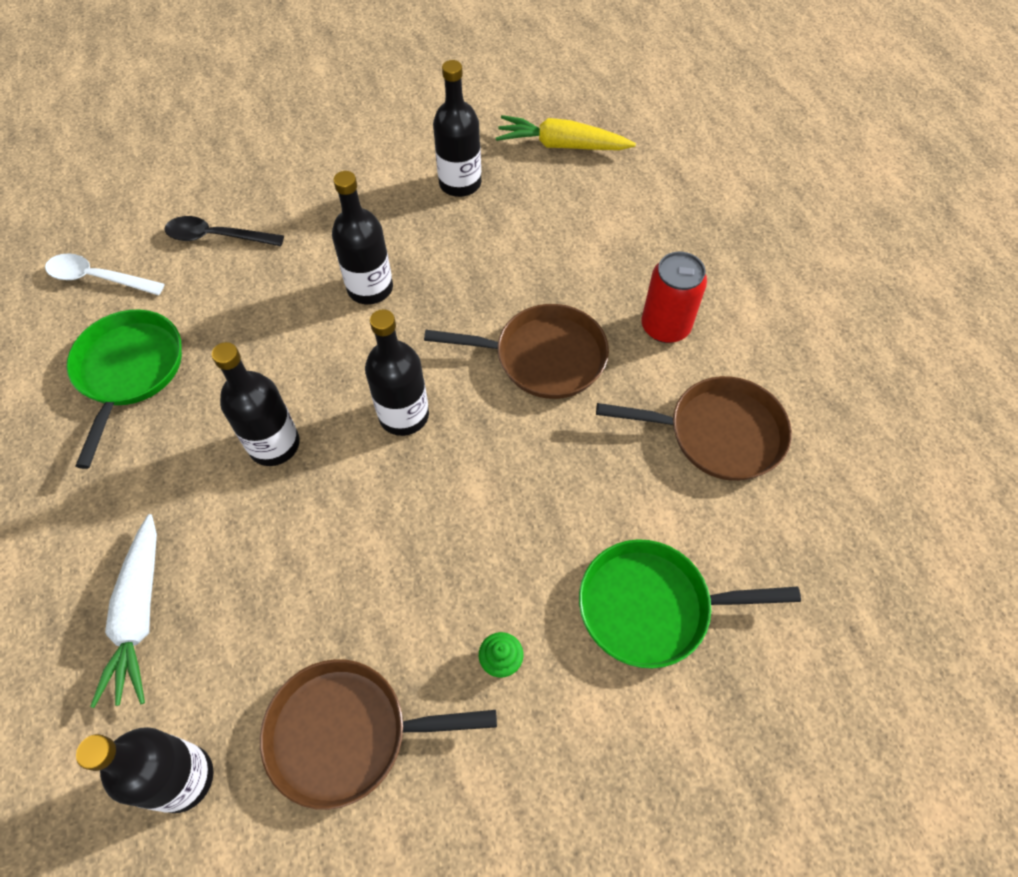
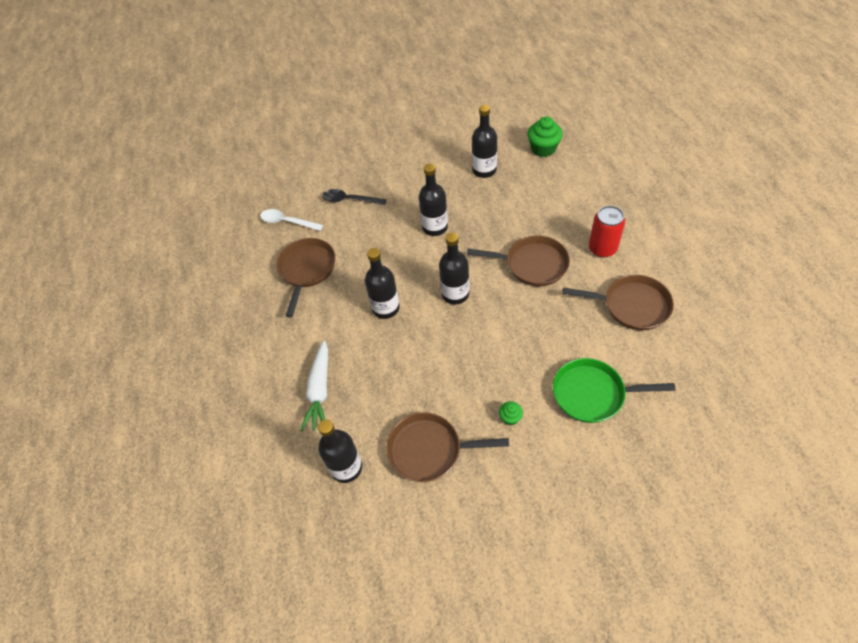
camera: 10 degrees right, 5 degrees down
(129, 371) = (307, 270): green pan -> brown pan
(562, 145) = (543, 149): yellow carrot -> green cupcake

